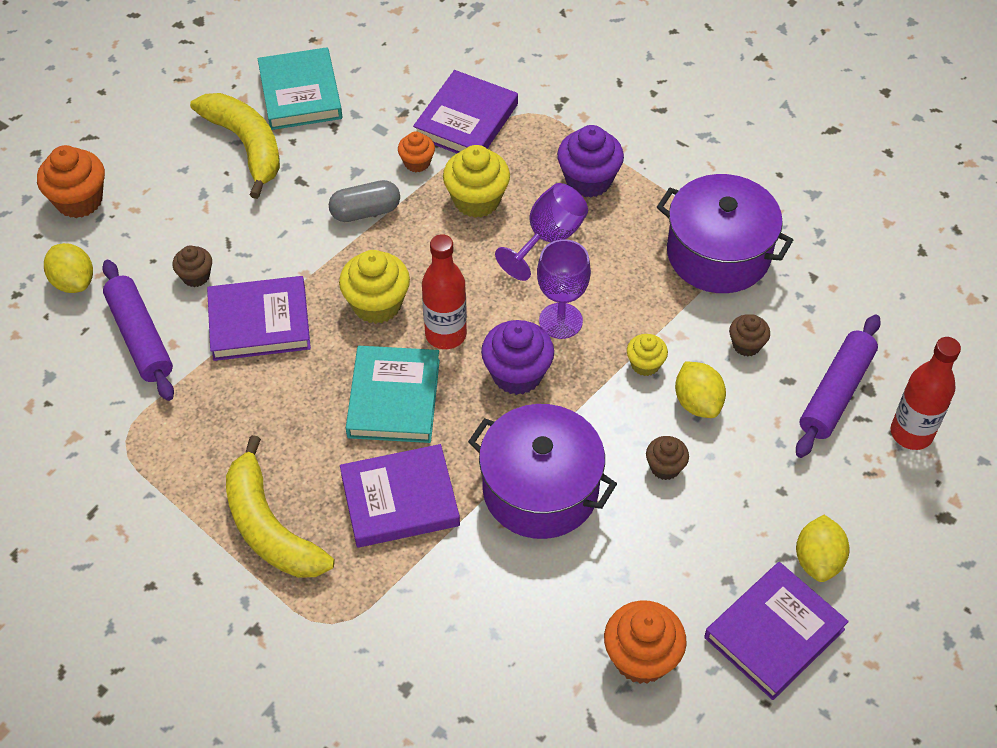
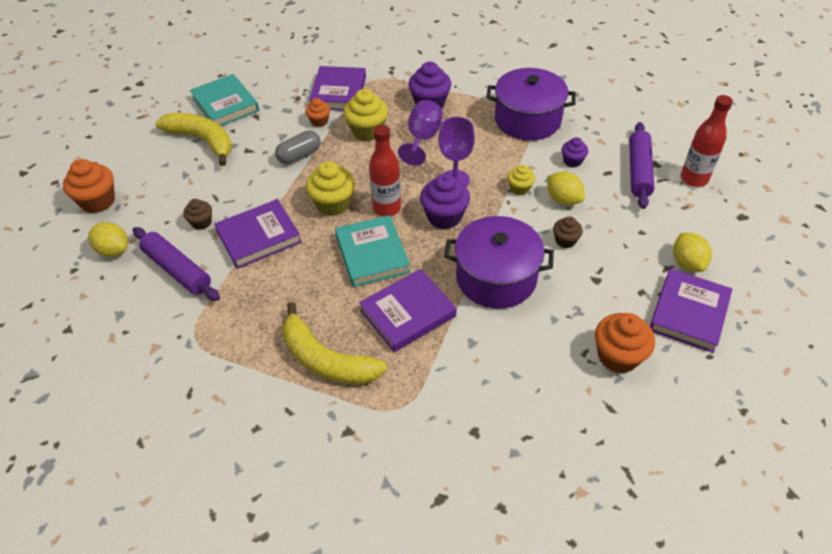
camera: 20 degrees left, 5 degrees down
(746, 345) = (572, 161): brown cupcake -> purple cupcake

